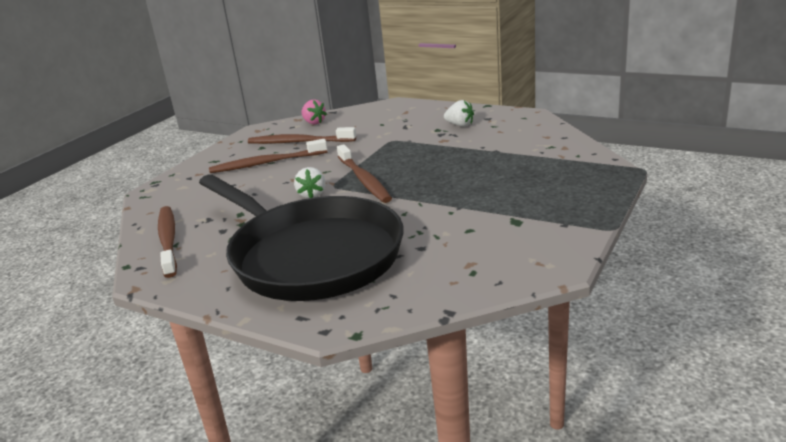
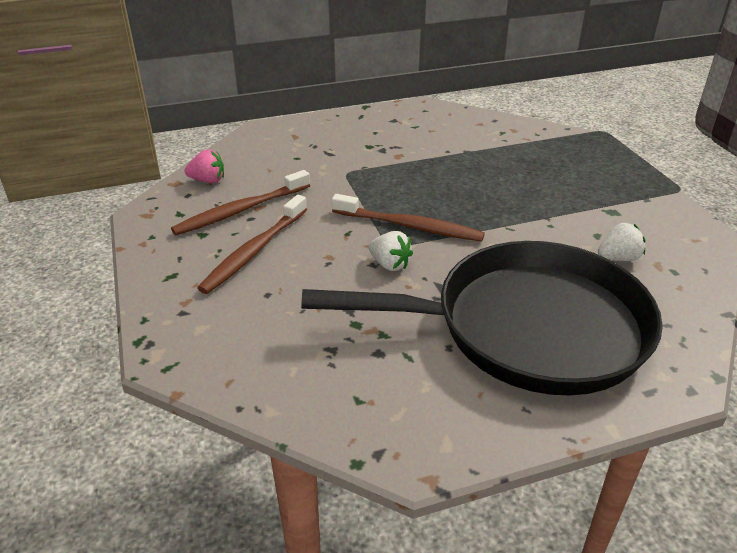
camera: 50 degrees left, 10 degrees up
(168, 240) = (339, 401): brown toothbrush -> none
(460, 125) = (382, 134): white strawberry -> white strawberry (618, 258)

